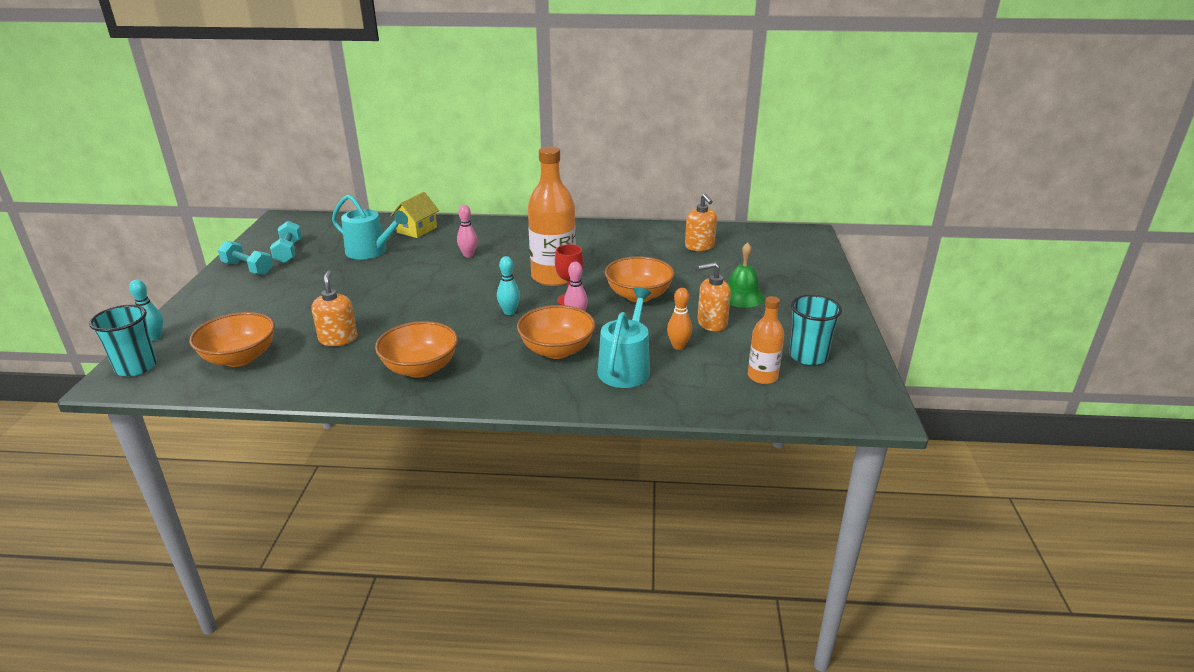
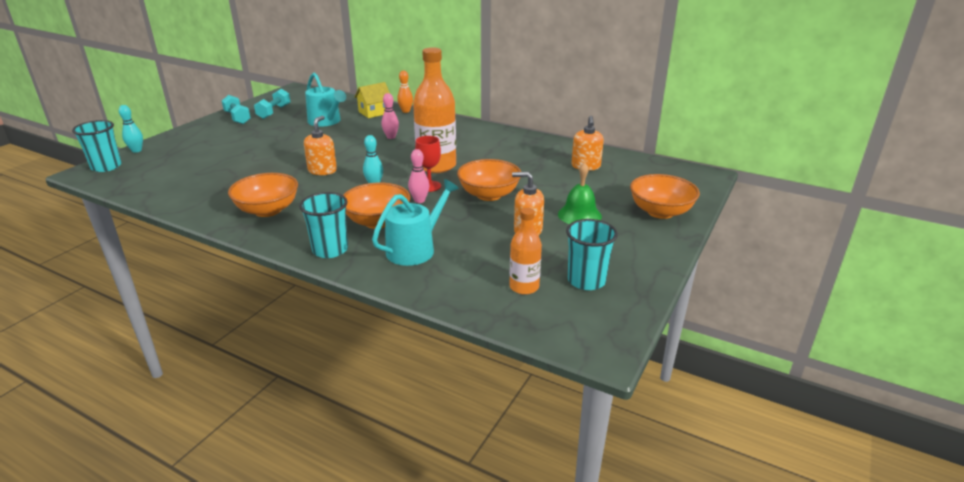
camera: 25 degrees right, 0 degrees up
(240, 358) = (167, 175): orange bowl -> orange bowl (660, 212)
(338, 339) = (239, 177): orange soap dispenser -> orange soap dispenser (322, 170)
(540, 392) = (330, 250): none -> turquoise cup
(678, 346) = (477, 243): orange bowling pin -> orange bowling pin (406, 111)

